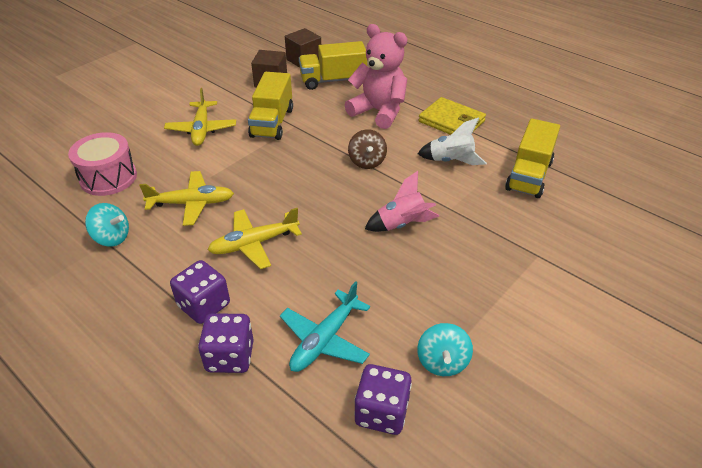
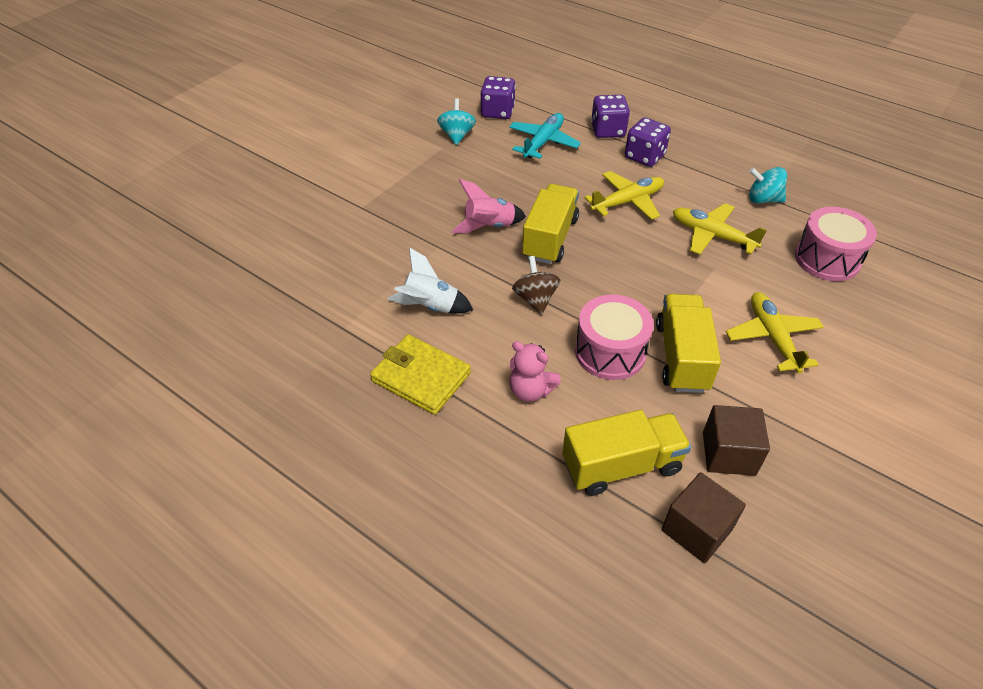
camera: 175 degrees right, 5 degrees up
(192, 203) = (712, 235): yellow plane -> yellow plane turned 45 degrees clockwise
(320, 127) = (610, 352): none -> pink drum
(379, 112) = (530, 390): pink teddy bear -> pink teddy bear, size x0.56
(529, 175) = (339, 292): yellow truck -> yellow truck (550, 238)

